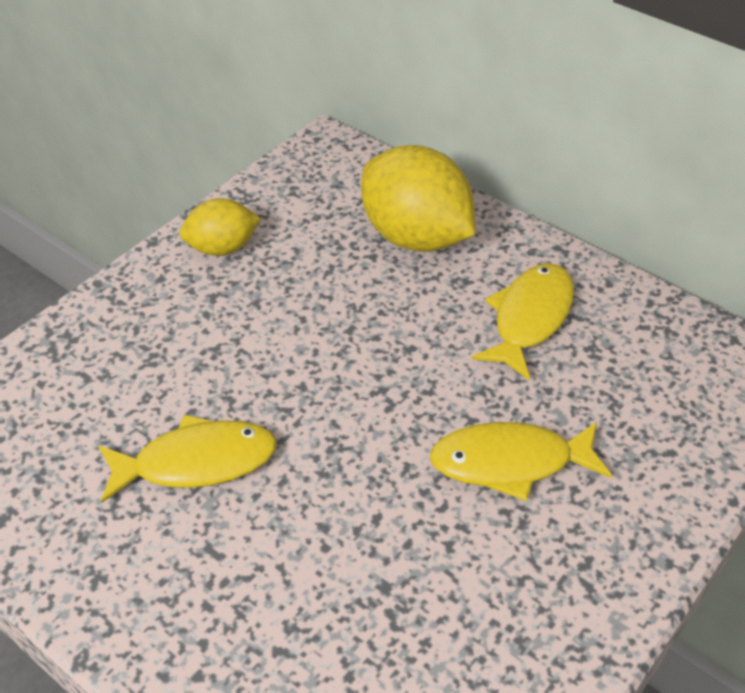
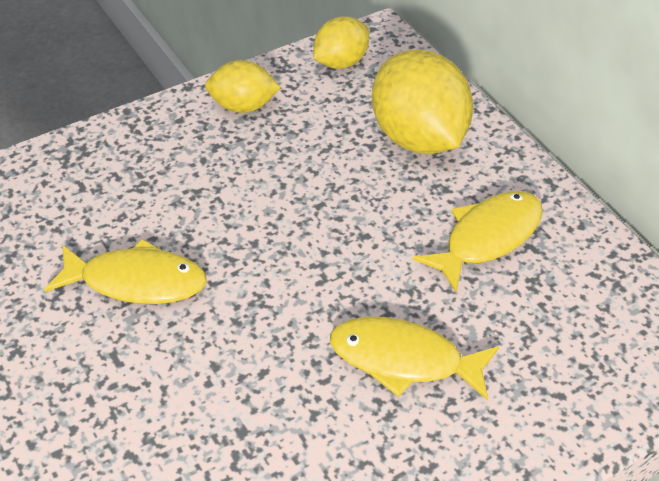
camera: 20 degrees right, 0 degrees up
(301, 179) = (341, 62): none -> yellow lemon

